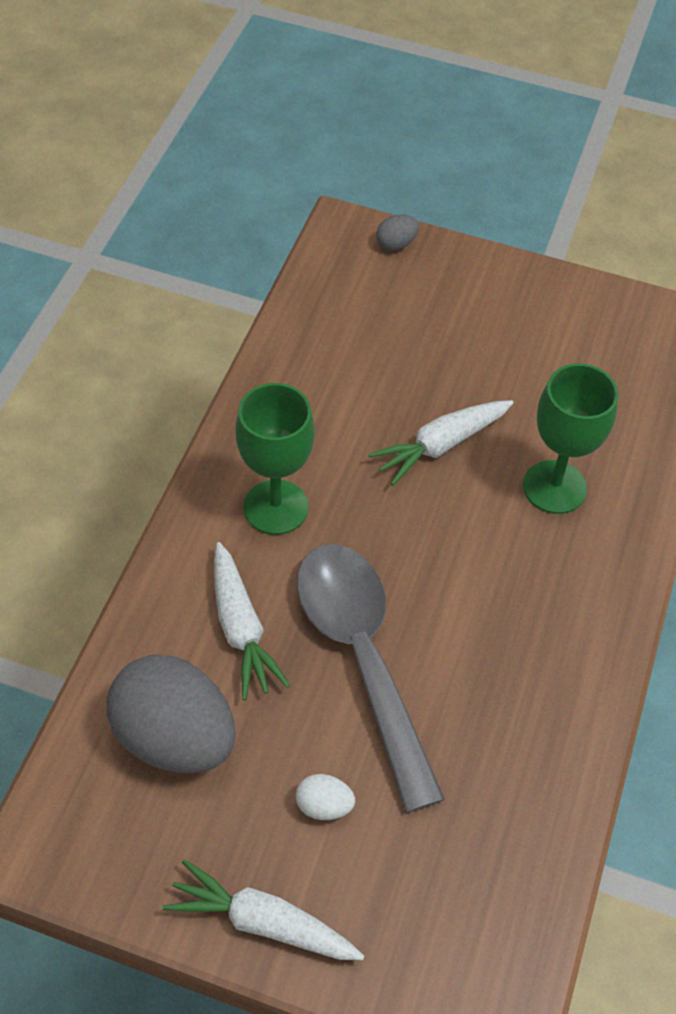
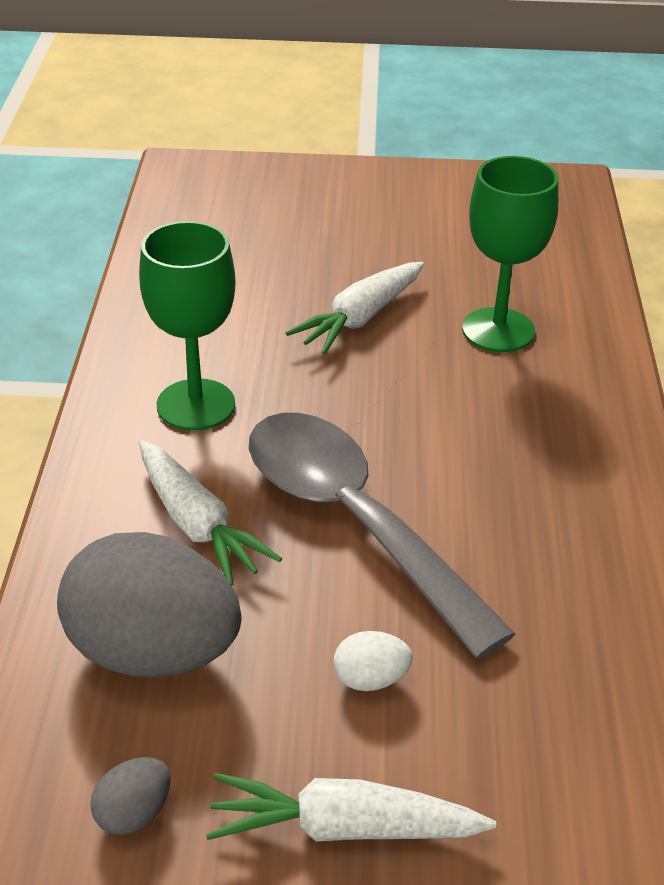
camera: 15 degrees left, 15 degrees down
(396, 244) = (241, 171): grey egg -> grey egg (133, 813)

